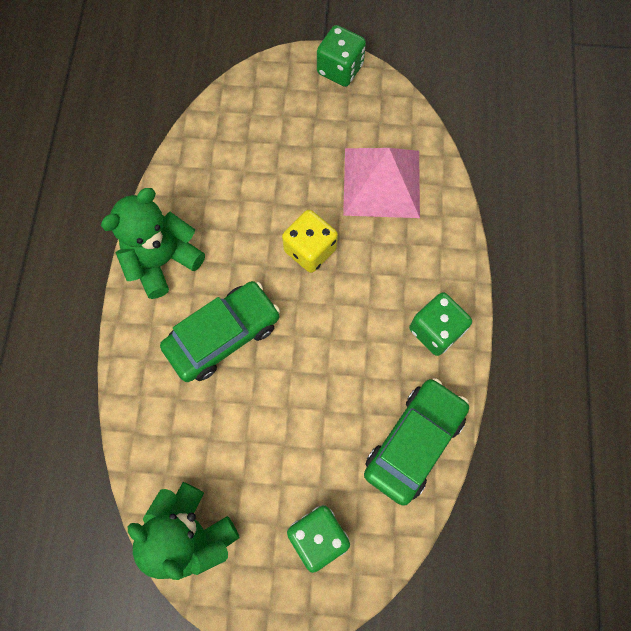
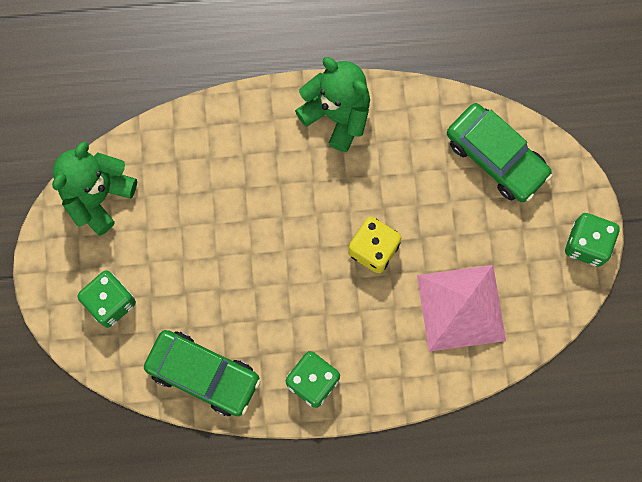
camera: 80 degrees right, 5 degrees up
(223, 335) = (273, 185): green car -> green car (496, 157)

